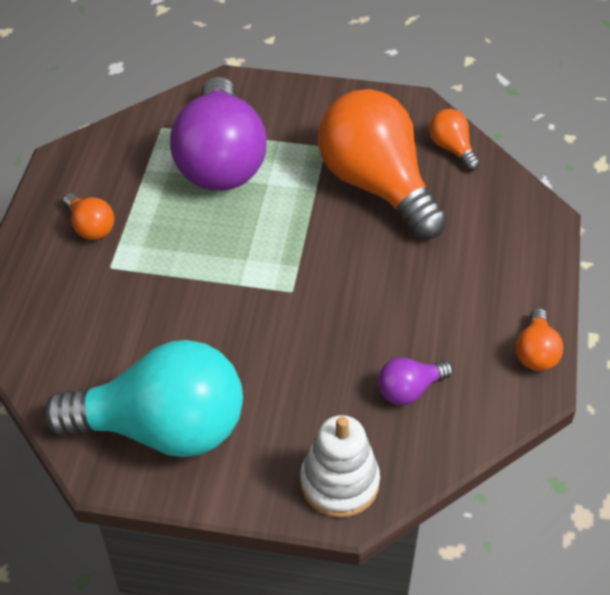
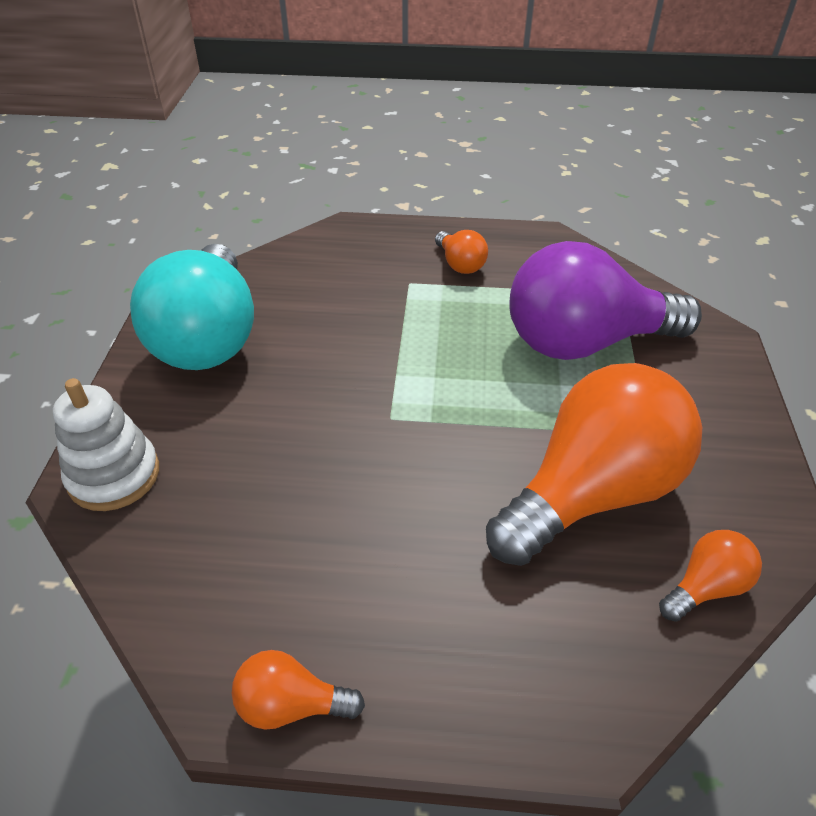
camera: 85 degrees right, 5 degrees down
(90, 227) = (460, 264): orange light bulb -> orange light bulb turned 75 degrees counterclockwise
(409, 390) = (235, 539): purple light bulb -> none

